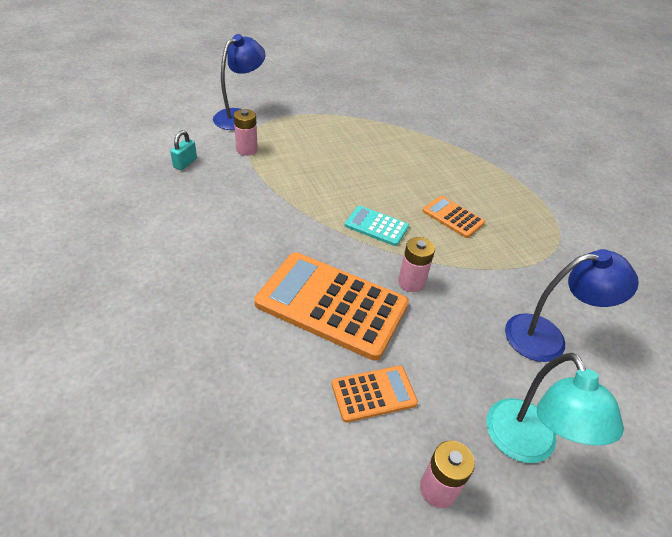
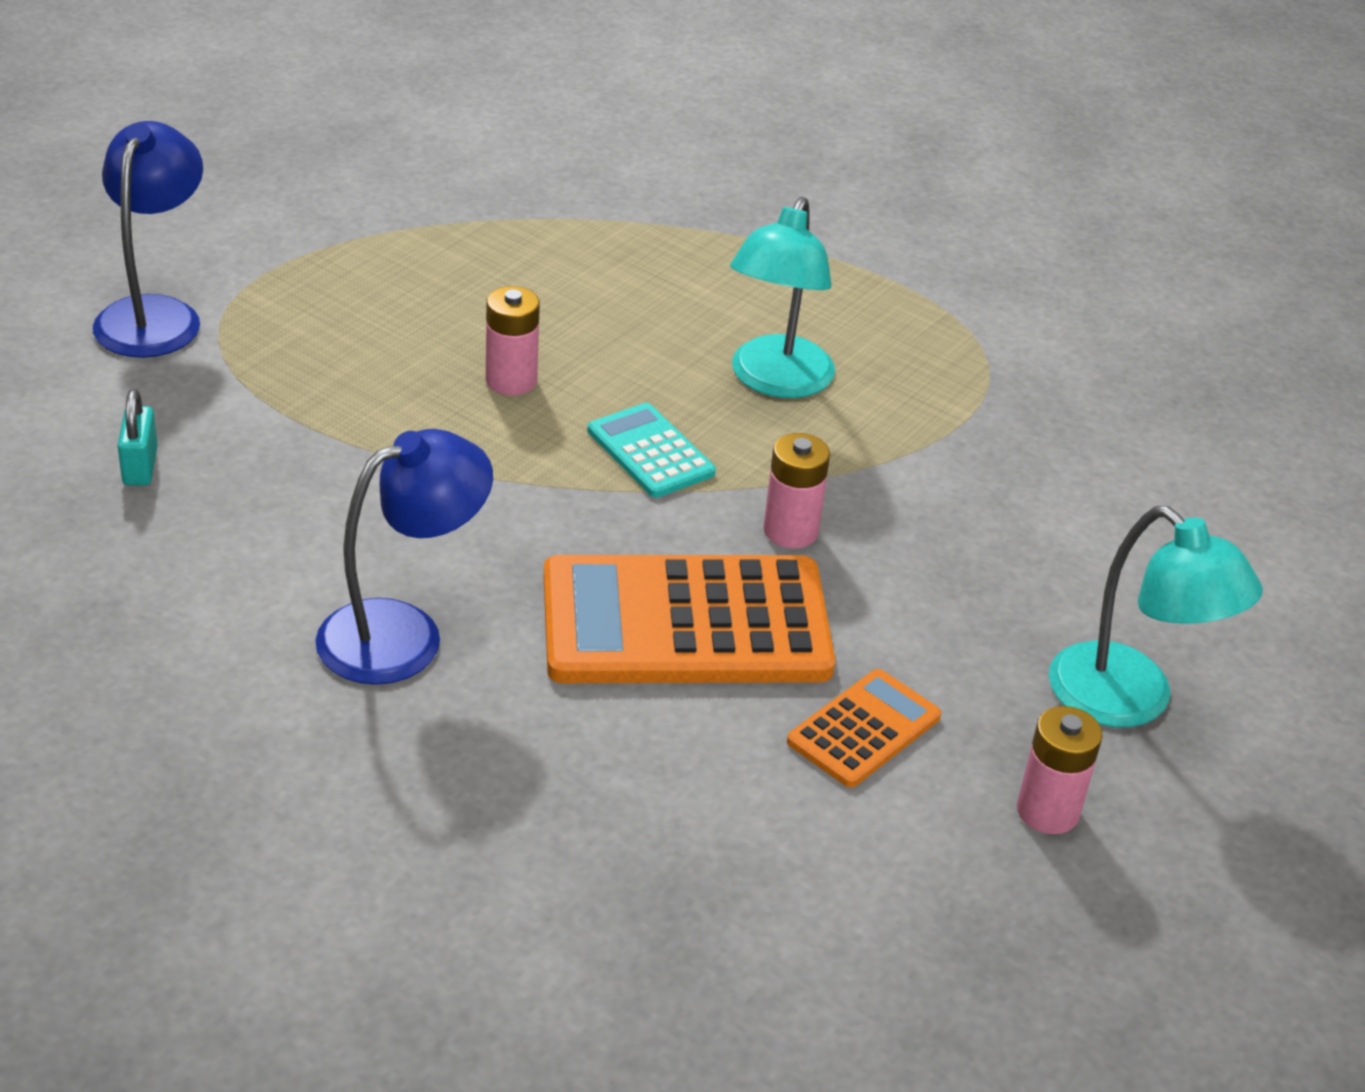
camera: 30 degrees left, 5 degrees down
(247, 150) = (247, 388): pink battery -> pink battery (511, 380)
(376, 226) = (650, 452): turquoise calculator -> turquoise calculator turned 60 degrees clockwise
(453, 217) = (775, 381): orange calculator -> turquoise lamp
(547, 337) = (1065, 533): blue lamp -> blue lamp (403, 633)

